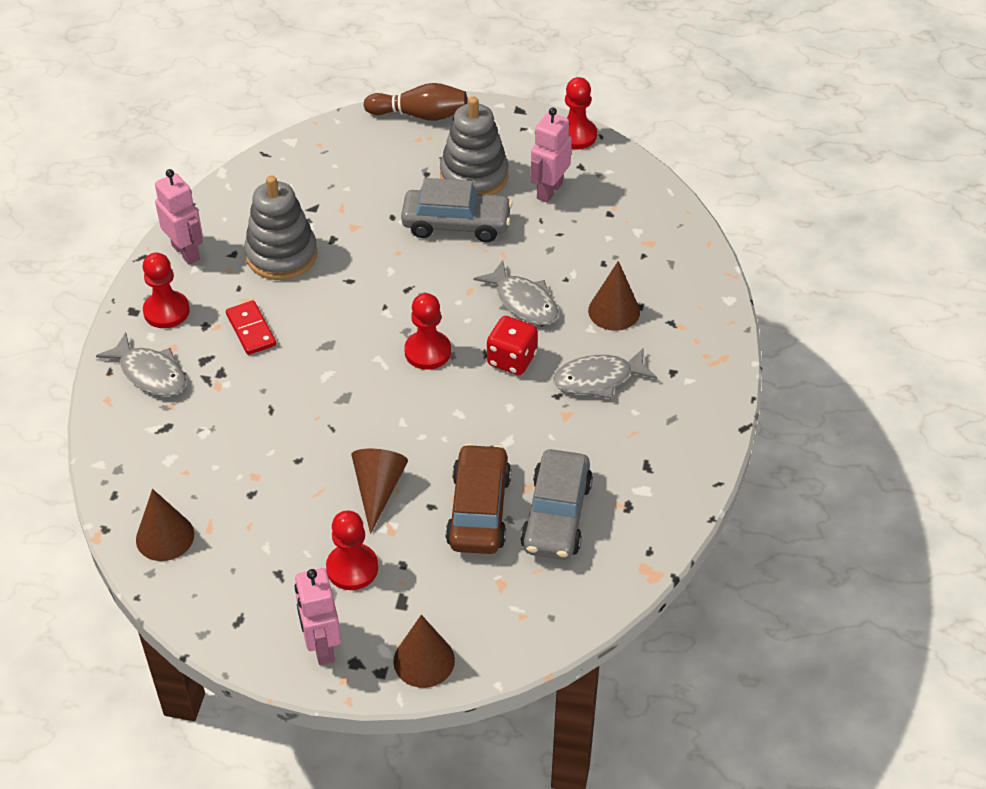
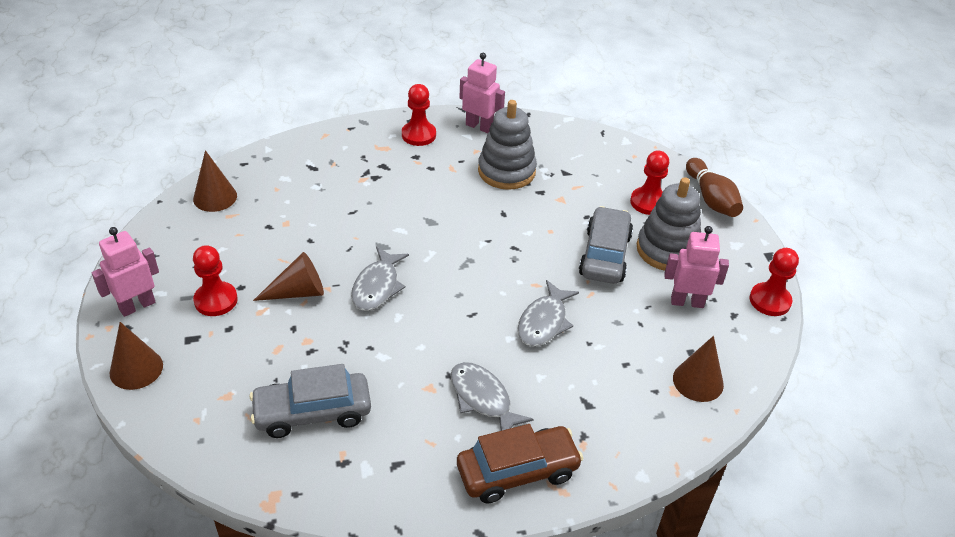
camera: 65 degrees right, 5 degrees down
(150, 373) = (358, 145): grey fish -> grey fish (377, 286)
(186, 252) = (479, 126): pink robot -> pink robot turned 90 degrees counterclockwise
(251, 330) = (423, 179): red domino -> none
(427, 352) = (454, 279): red pawn -> red pawn (648, 202)
(456, 224) = (604, 255): grey car -> grey car turned 150 degrees counterclockwise
(479, 510) = (300, 359): brown car -> brown car (517, 471)
(511, 359) = (474, 333): red dice -> none
(614, 311) = (571, 388): brown cone -> brown cone (698, 381)

